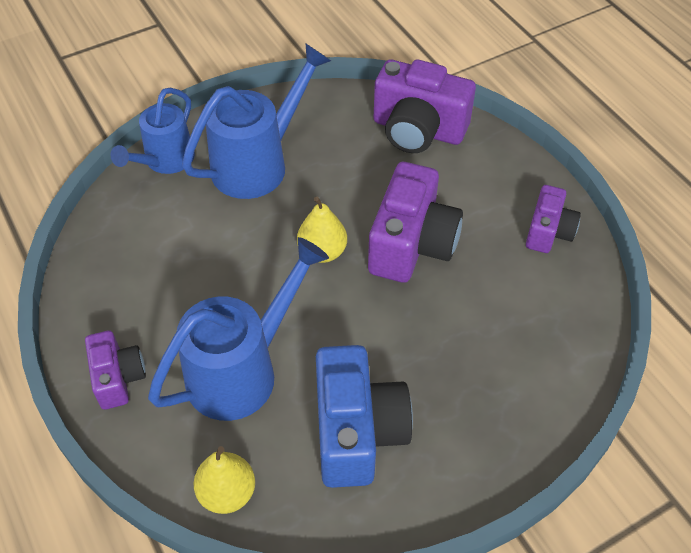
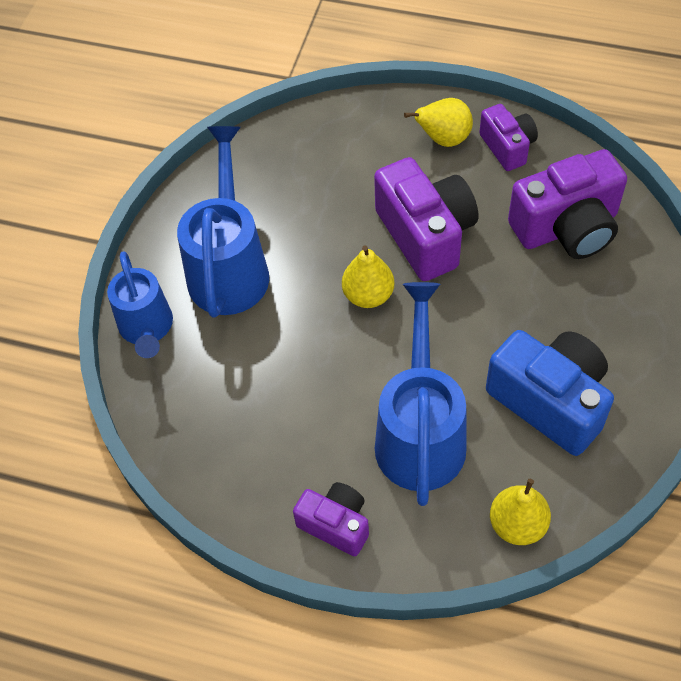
camera: 40 degrees left, 5 degrees up
(418, 130) = (323, 140): purple camera -> purple camera (567, 228)
(505, 191) = (443, 139): none -> yellow pear

